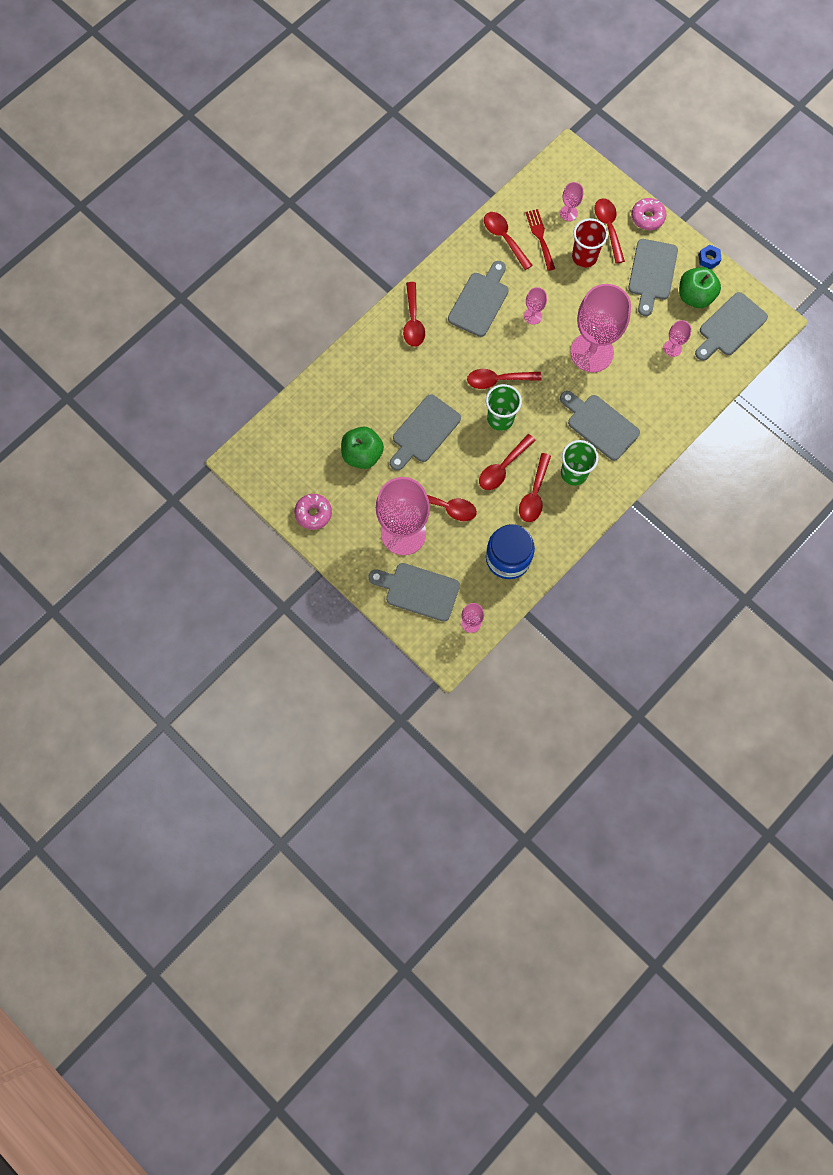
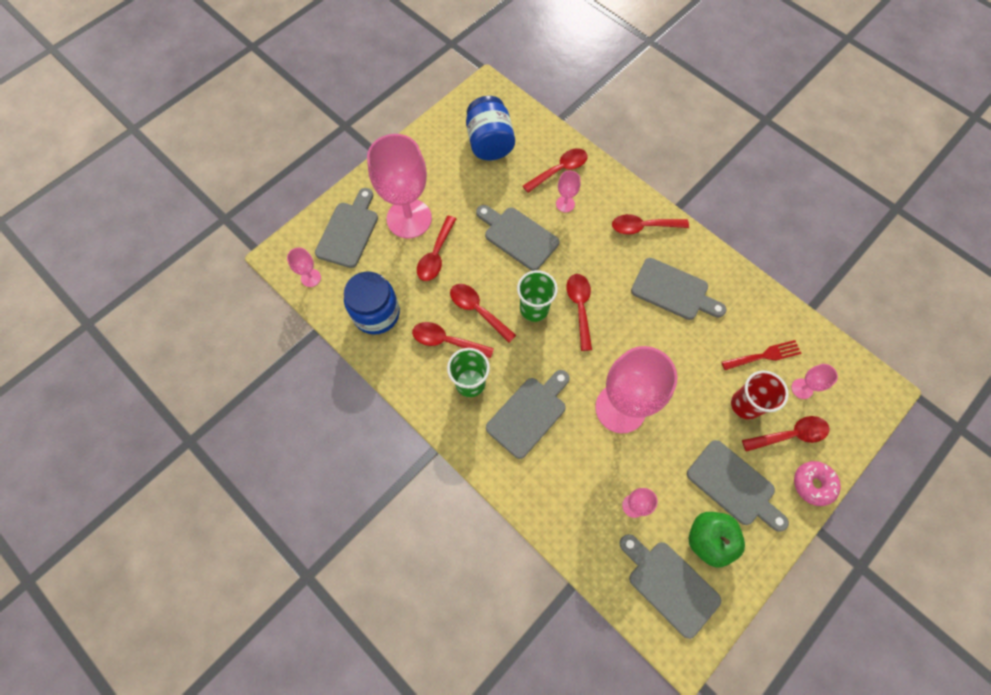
camera: 90 degrees right, 5 degrees down
(313, 458) = (489, 143): none -> blue jar
(313, 513) = (433, 144): pink donut -> none
(362, 454) = (493, 183): green apple -> none
(504, 238) = (756, 317): red spoon -> red spoon (559, 170)
(533, 316) = (661, 345): pink goblet -> pink goblet (565, 204)
(652, 273) = (734, 485): grey cutting board -> grey cutting board turned 150 degrees counterclockwise
(708, 259) = (765, 562): blue nut -> none

